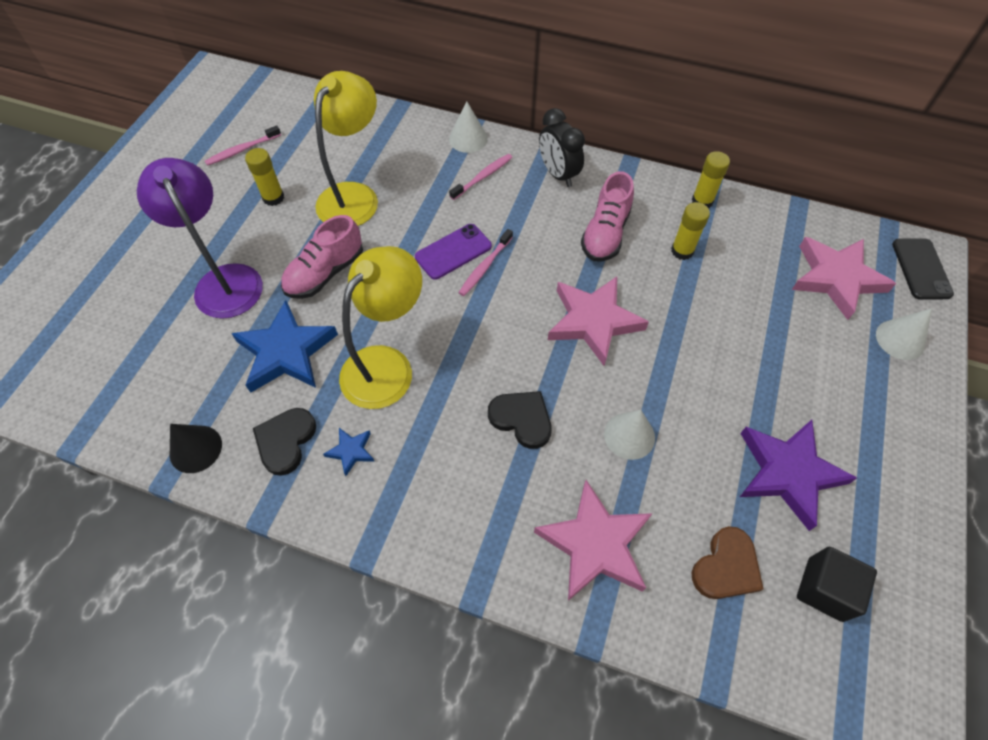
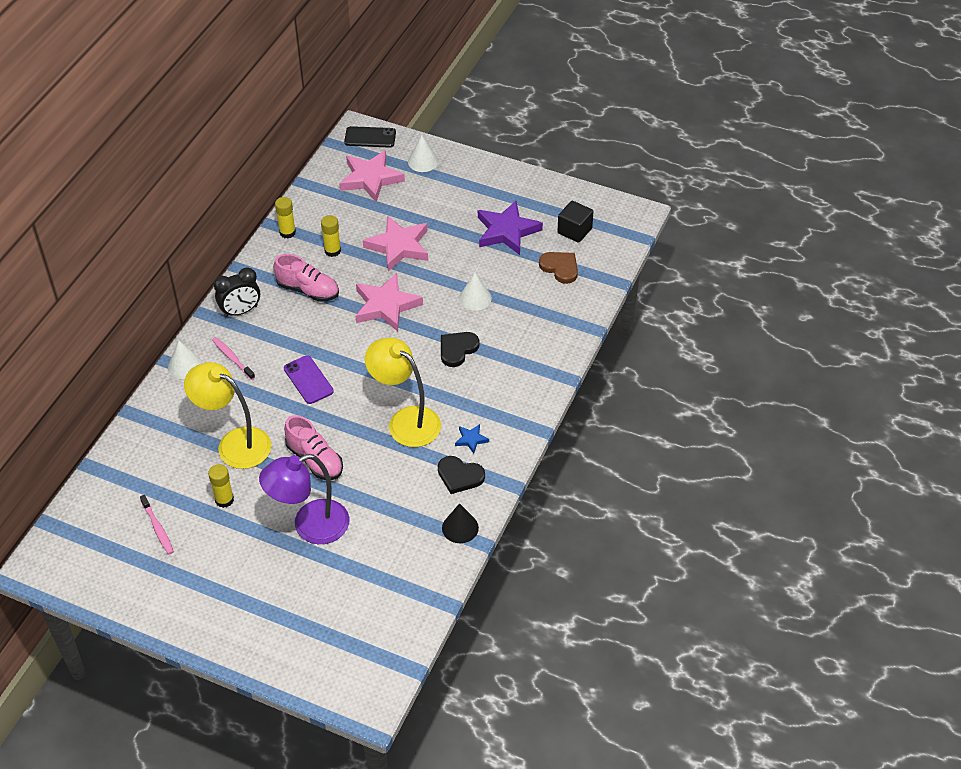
camera: 85 degrees left, 10 degrees down
(286, 352) = (386, 480): blue star -> none
(485, 267) = (327, 362): pink toothbrush -> none
(595, 544) = (543, 322): pink star -> pink star (398, 246)

